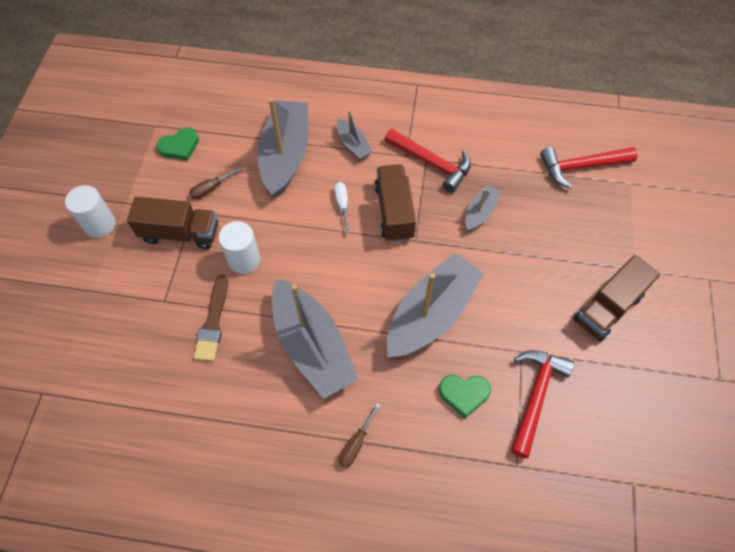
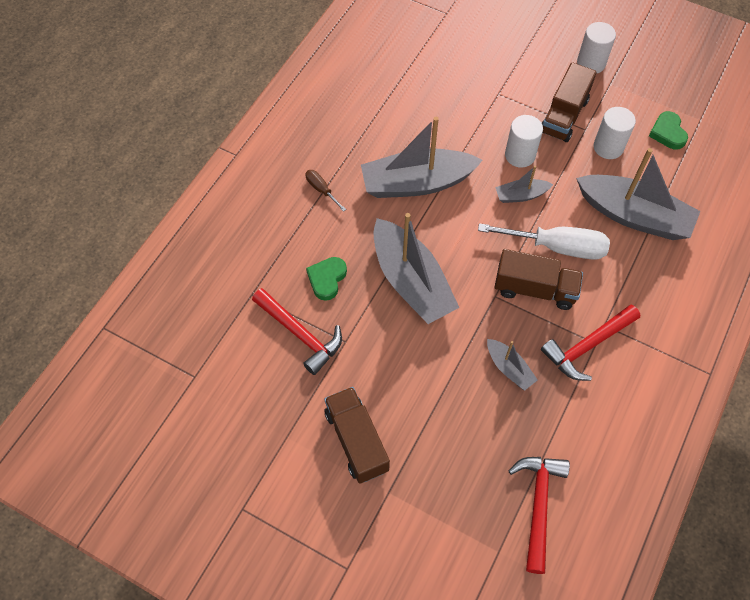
camera: 110 degrees right, 0 degrees up
(211, 188) = (608, 147): brown screwdriver -> white cylinder
(213, 322) = (465, 121): brown brush -> none
(342, 205) = (557, 247): white screwdriver -> white screwdriver, size x2.09
(353, 144) = (633, 279): grey boat -> grey boat (521, 195)

